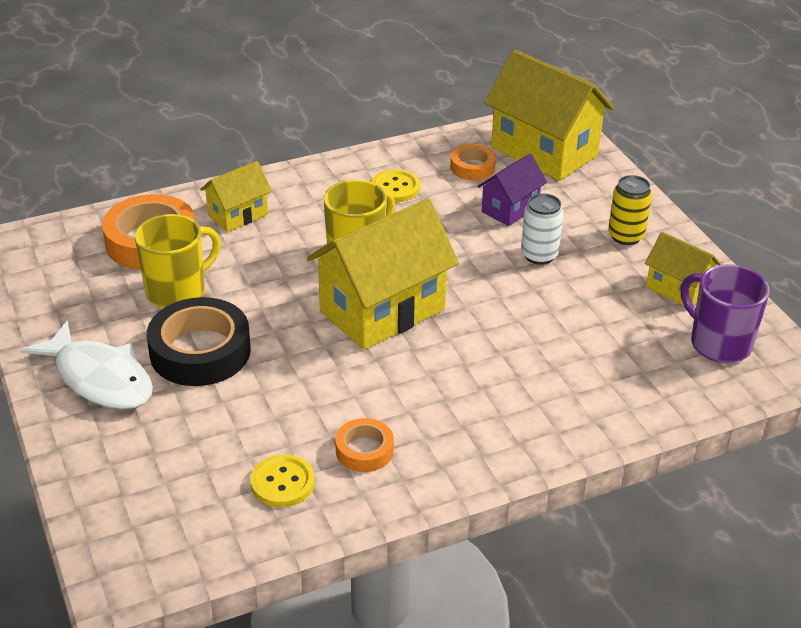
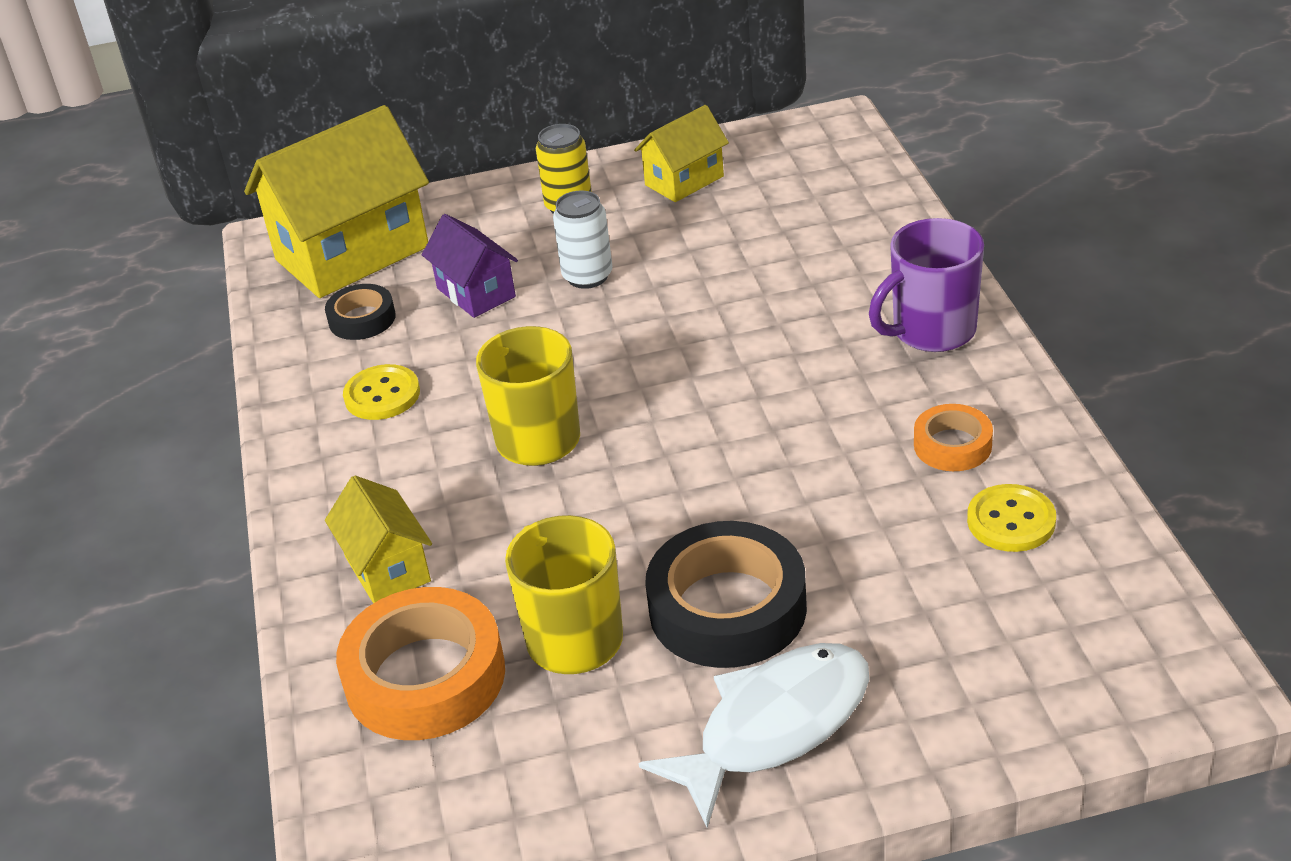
camera: 75 degrees left, 0 degrees up
(382, 310) = (671, 419): yellow house -> none
(472, 167) = (362, 319): orange tape -> black tape
(719, 343) = (789, 165): purple mug -> purple mug (932, 331)

